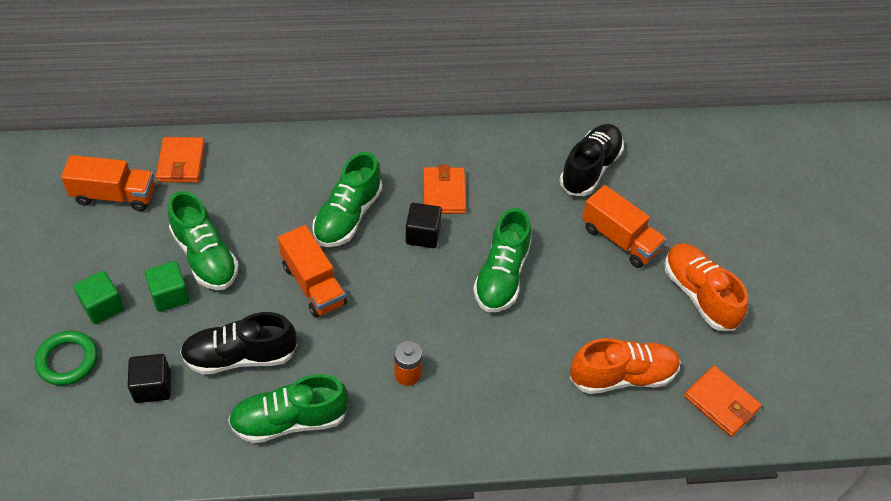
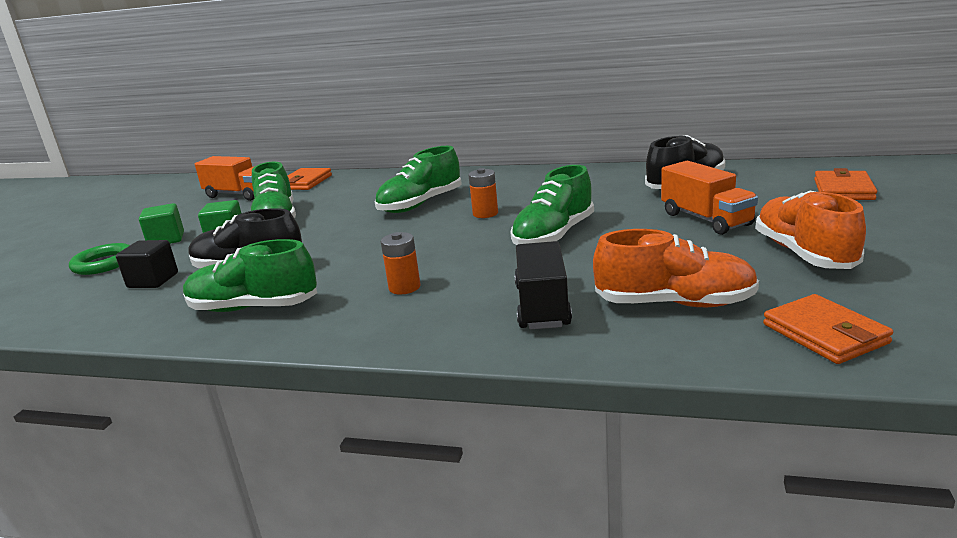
camera: 25 degrees right, 30 degrees down
(313, 284) = (356, 235): orange truck -> none
(423, 234) = (485, 213): black cube -> orange battery
(444, 193) = (522, 195): orange wallet -> orange wallet (843, 190)
(529, 390) = (542, 306): none -> black truck

